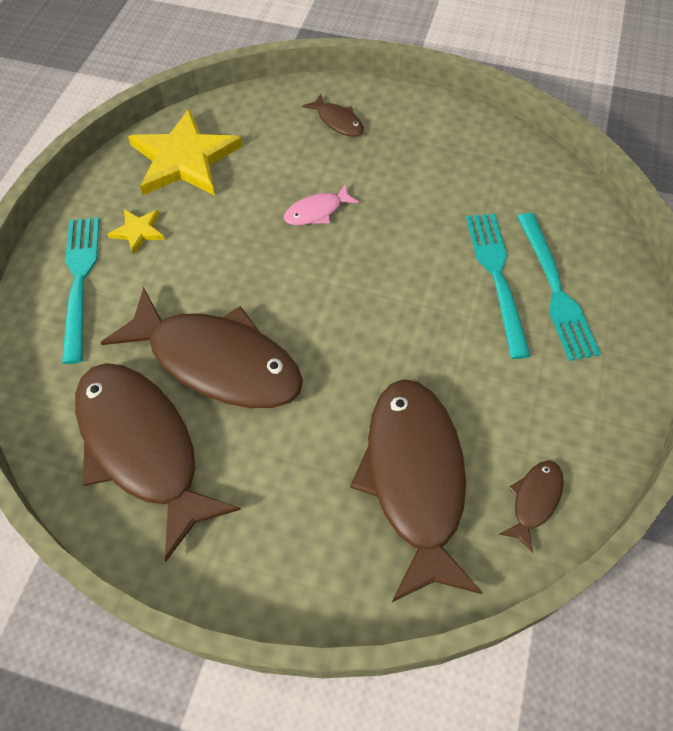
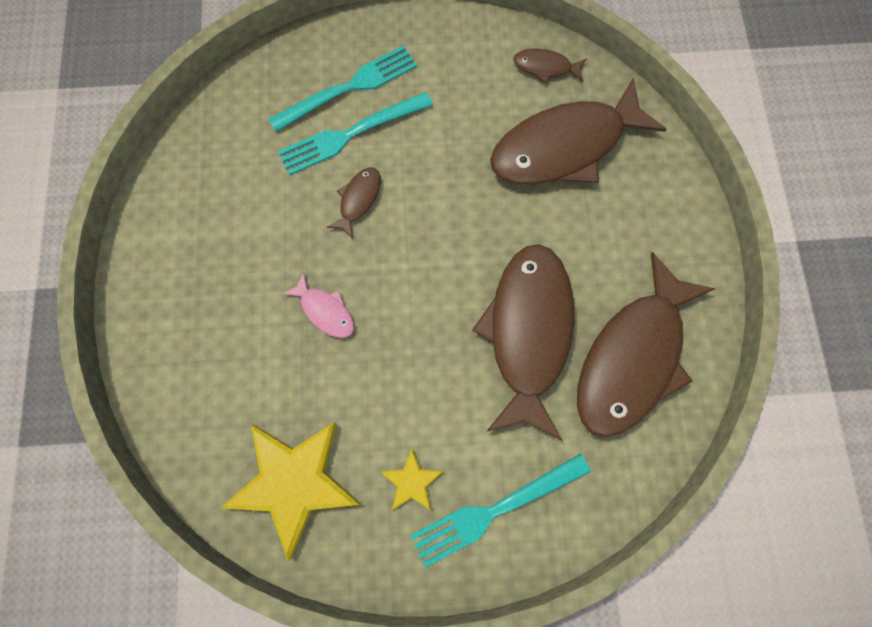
camera: 110 degrees left, 15 degrees up
(338, 121) = (187, 336): brown fish -> brown fish (358, 200)

